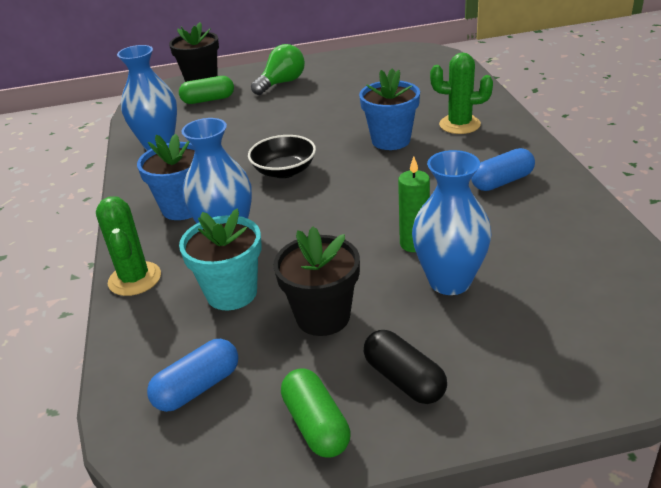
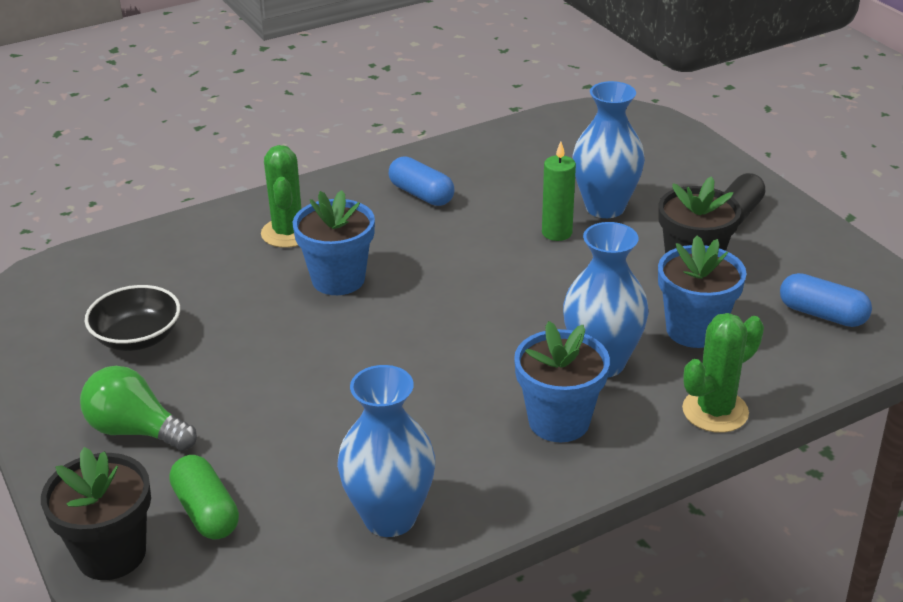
camera: 110 degrees left, 0 degrees up
(231, 293) = (694, 330): turquoise flower pot -> blue flower pot
(284, 171) = (439, 353): black bowl -> black bowl (137, 337)
(316, 425) = (810, 245): green capsule -> none

